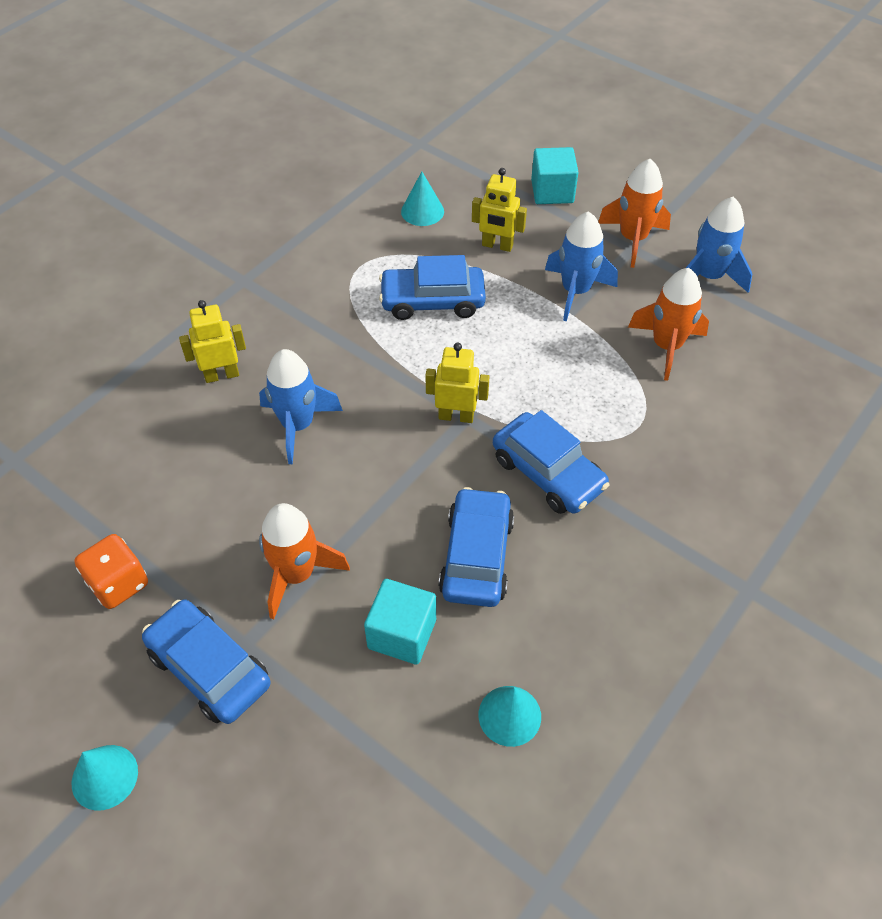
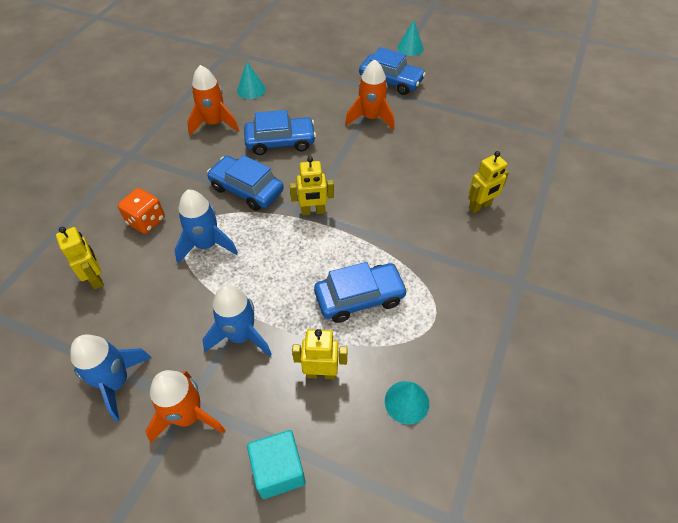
camera: 165 degrees right, 0 degrees up
(119, 583) = (454, 100): orange dice -> orange dice (146, 221)
(298, 425) = (411, 186): blue rocket -> blue rocket (206, 245)
(402, 634) = (309, 106): turquoise cube -> none
(476, 556) = (280, 142): blue car -> blue car turned 90 degrees counterclockwise
(666, 346) = (163, 297): orange rocket -> orange rocket (214, 124)
(756, 386) = (96, 278): none -> yellow robot

